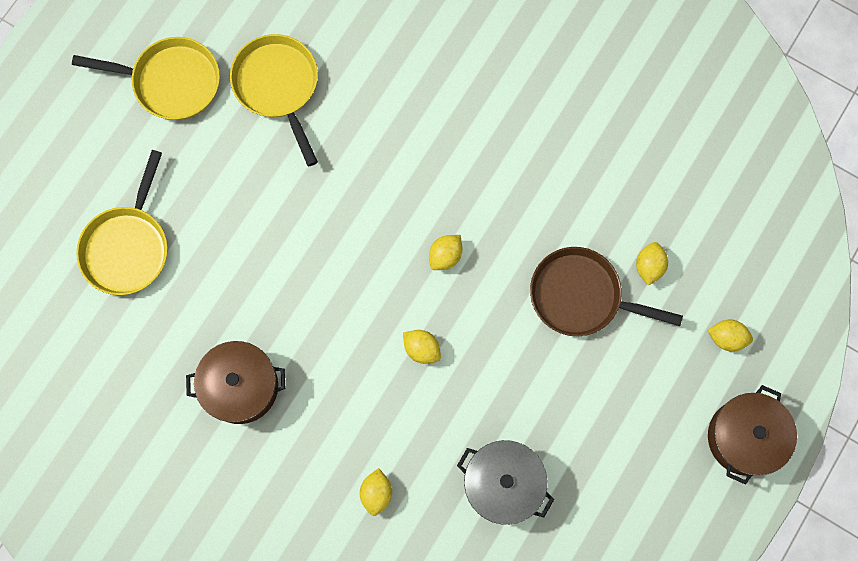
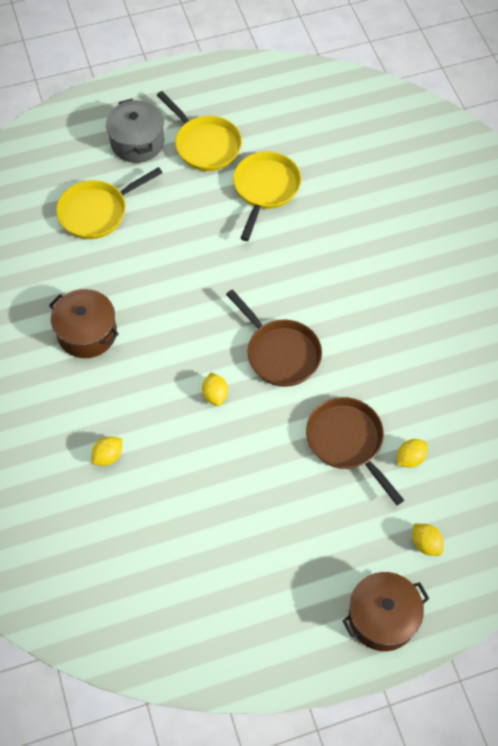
camera: 40 degrees right, 15 degrees down
(445, 256) = (280, 353): yellow lemon -> brown pan
(503, 484) = (191, 514): grey pot -> grey pot (137, 142)

